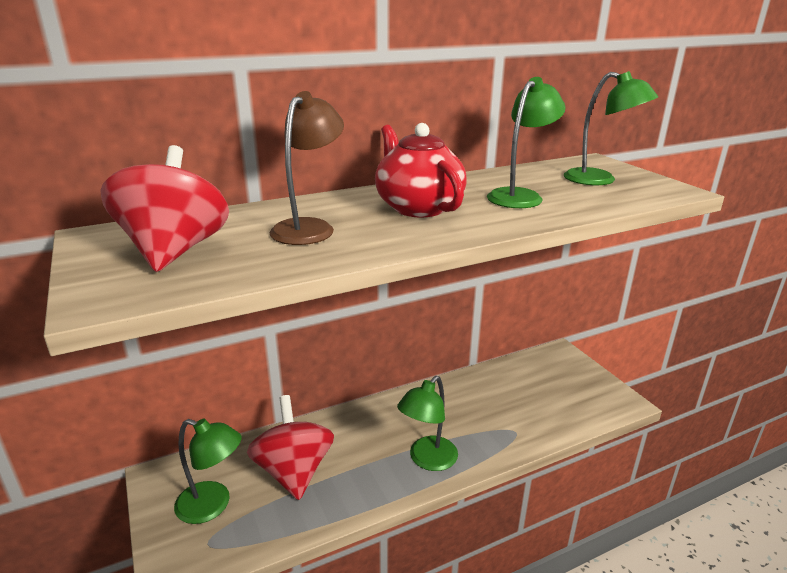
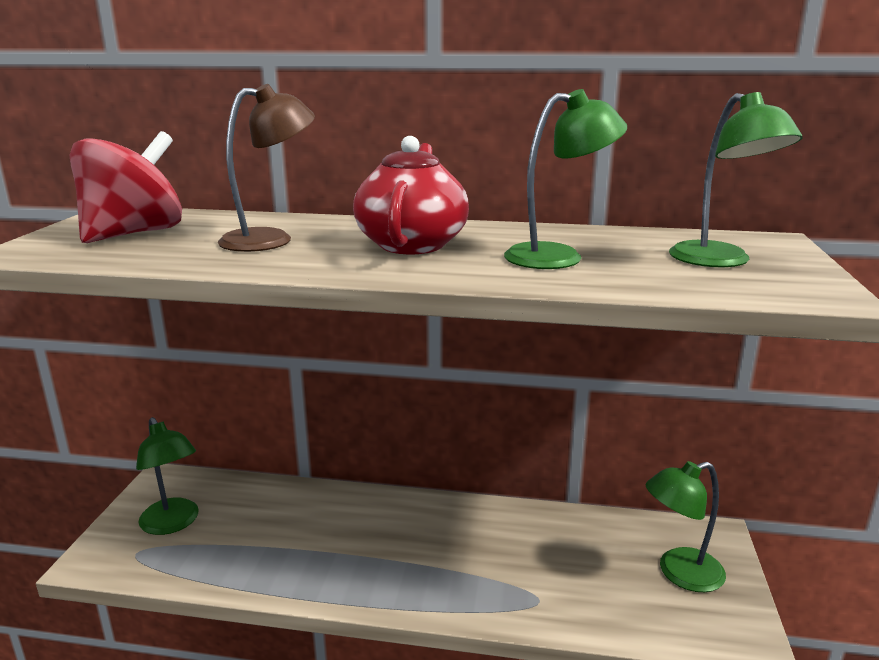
camera: 35 degrees right, 5 degrees down
(294, 471) = (265, 527): red spinning top -> none
(427, 460) = (400, 580): green lamp -> green lamp (679, 573)

